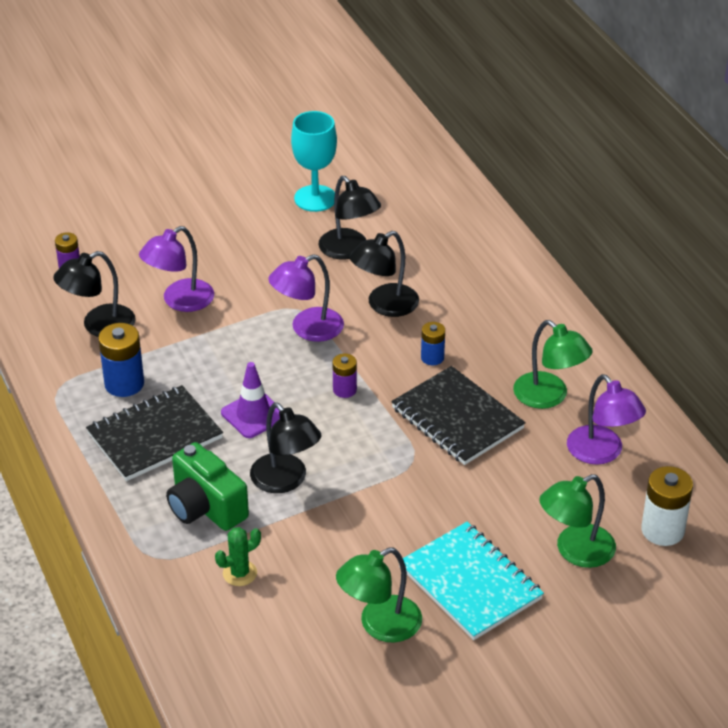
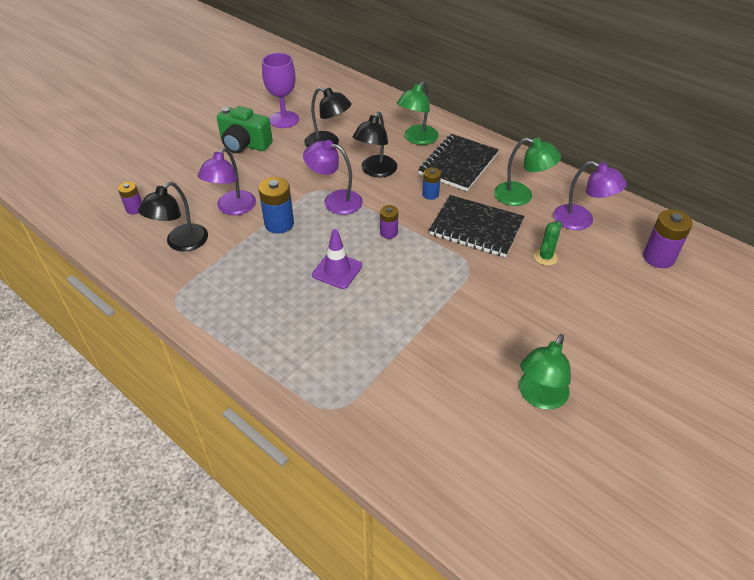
camera: 25 degrees left, 5 degrees up
(124, 384) = (226, 279): blue battery -> blue battery (279, 224)
(155, 436) = (273, 310): black notebook -> black notebook (458, 164)
(205, 507) = (347, 352): green camera -> green camera (244, 144)
(240, 573) = (408, 396): green cactus -> green cactus (545, 257)
(285, 481) = (393, 311): black lamp -> none
(307, 329) = (335, 200): purple lamp -> purple lamp turned 75 degrees clockwise
(315, 198) = (284, 120): turquoise goblet -> purple goblet
(470, 583) = (574, 339): turquoise notebook -> none
(575, 551) = (620, 291): green lamp -> green lamp (417, 139)
(662, 530) = (658, 257): white battery -> purple battery

